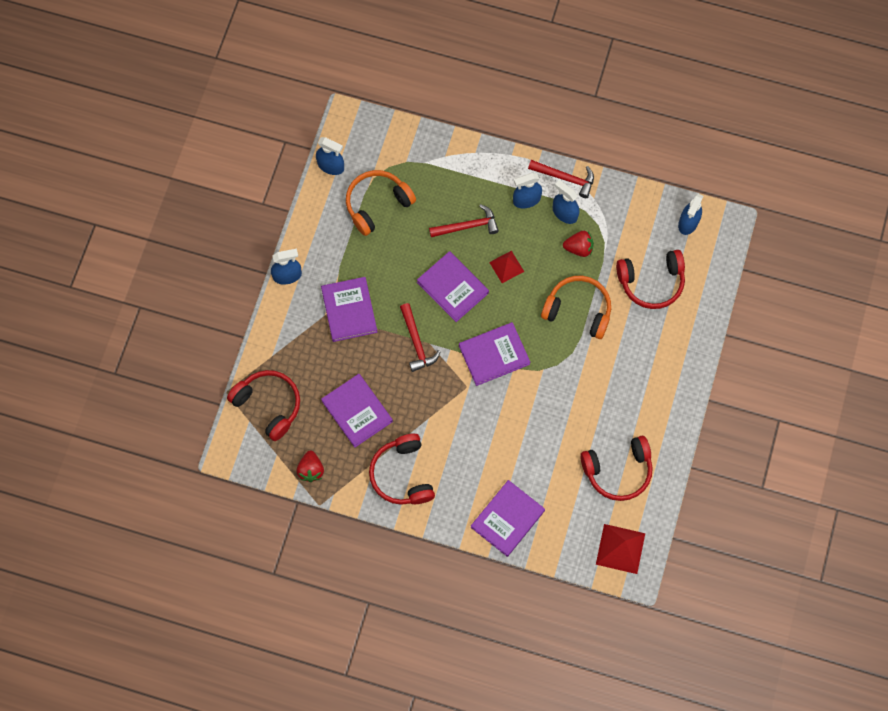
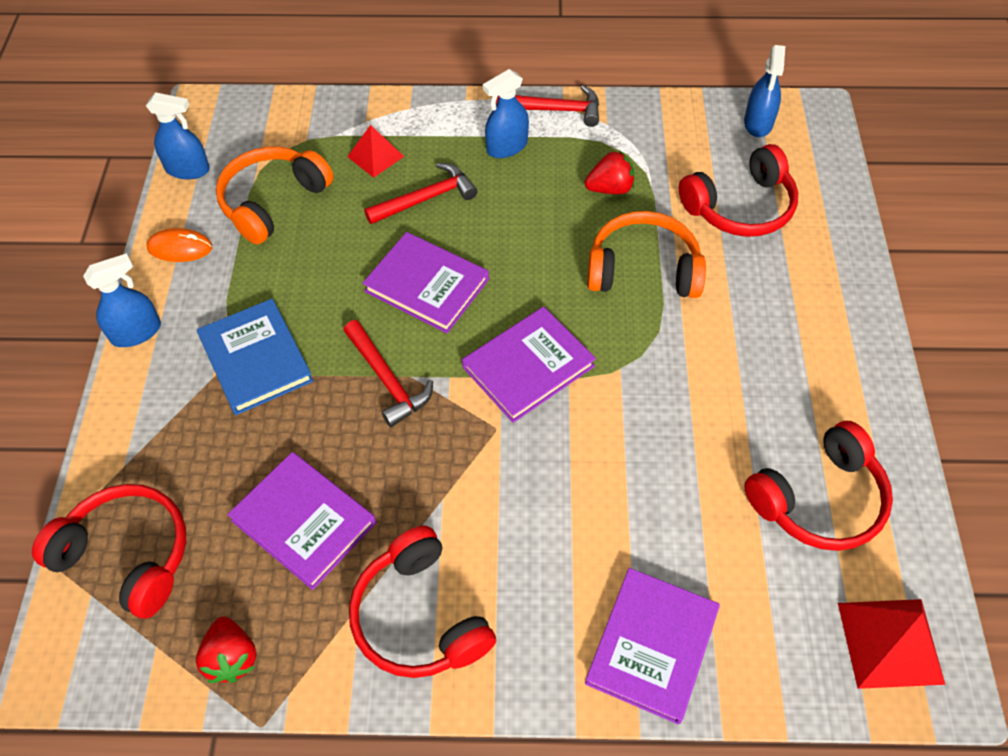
camera: 15 degrees left, 15 degrees down
(318, 224) = (180, 248): none -> orange mouse
(349, 310) = (256, 359): purple book -> blue book
(506, 266) = (506, 237): red pyramid -> red pyramid (375, 156)
(564, 213) = (571, 151): blue spray bottle -> none

